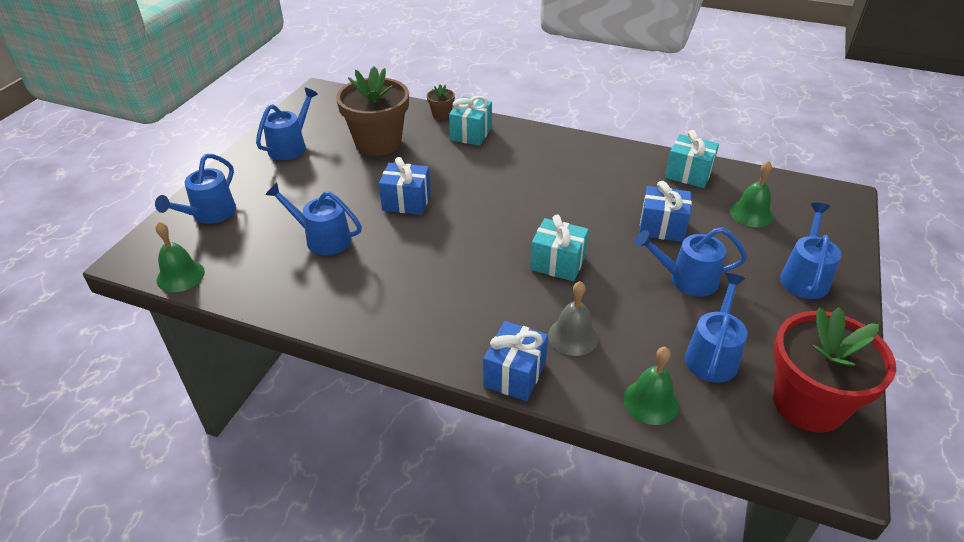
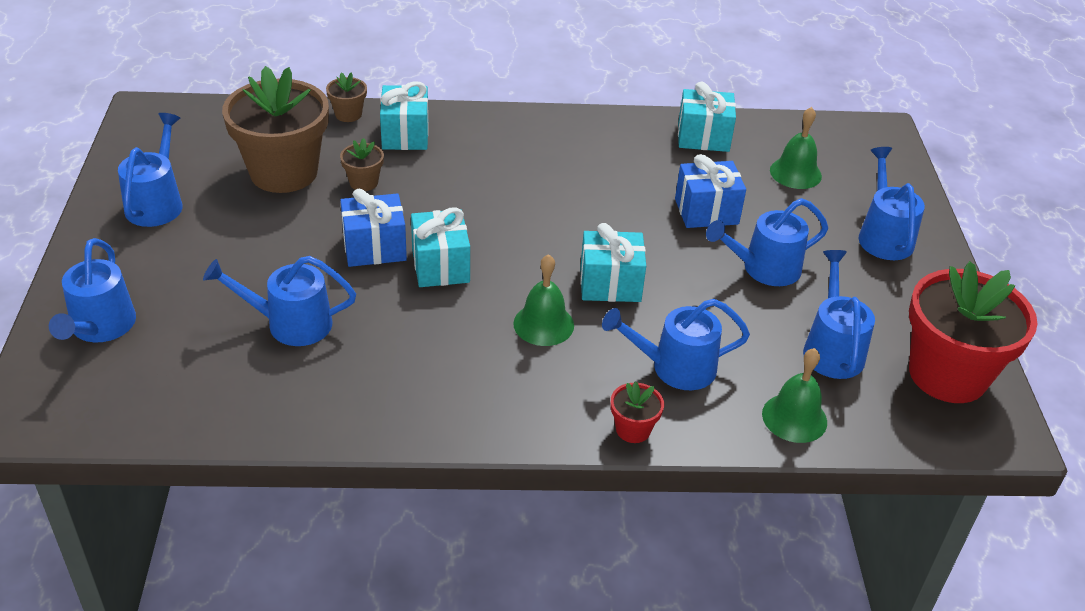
camera: 25 degrees left, 0 degrees up
(180, 276) = (117, 423): green bell -> green bell (543, 324)
(425, 158) = (363, 182): none -> brown flower pot
(443, 223) = (440, 266): none -> turquoise gift
(514, 374) = (633, 429): blue gift -> red flower pot
(573, 336) = (674, 367): grey bell -> blue watering can

